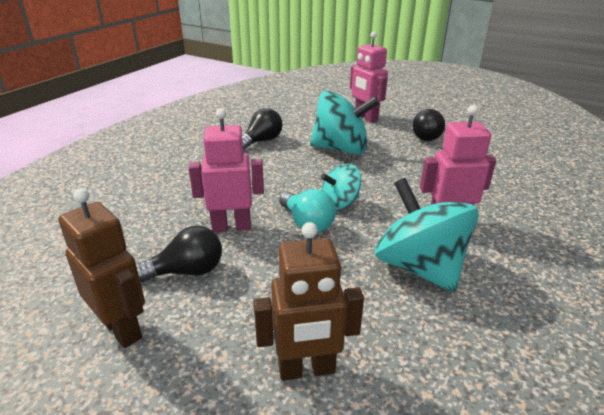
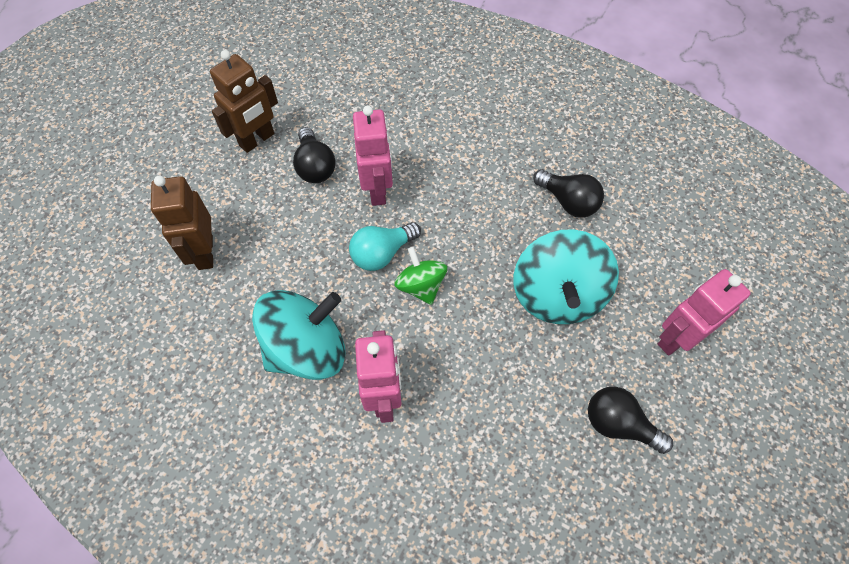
camera: 90 degrees right, 30 degrees up
(339, 203) = (421, 286): turquoise spinning top -> green spinning top

